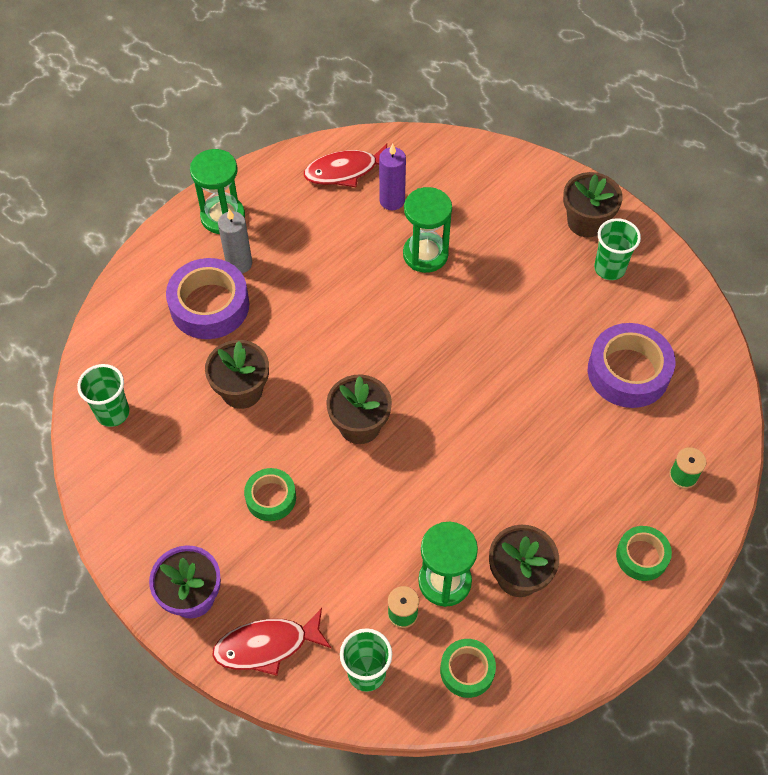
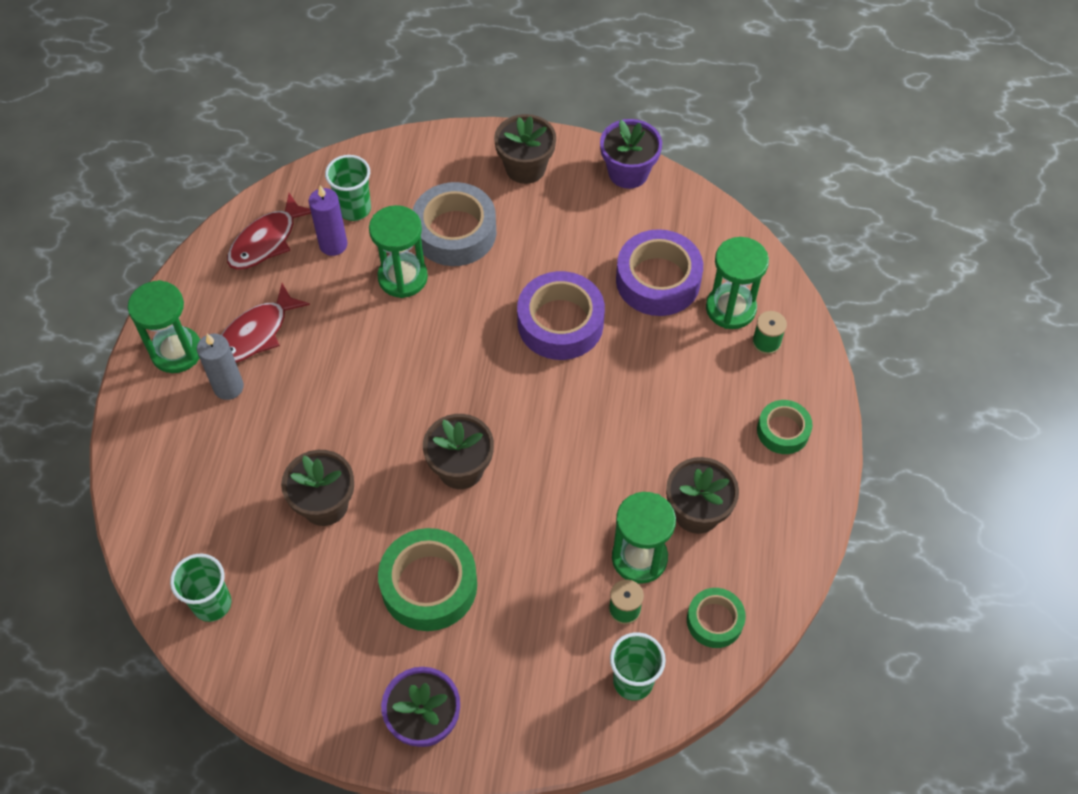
camera: 35 degrees left, 0 degrees up
(209, 305) = (230, 444): purple tape -> purple tape (560, 323)
(267, 645) = (527, 718): red fish -> red fish (256, 333)
(271, 498) = (429, 585): green tape -> green tape, size x1.73
(492, 242) = (455, 232): none -> grey tape
(609, 268) = (576, 198): green cup -> green cup (354, 209)
(669, 271) = (628, 172): none -> purple flower pot
(673, 430) = (730, 308): none -> green hourglass

